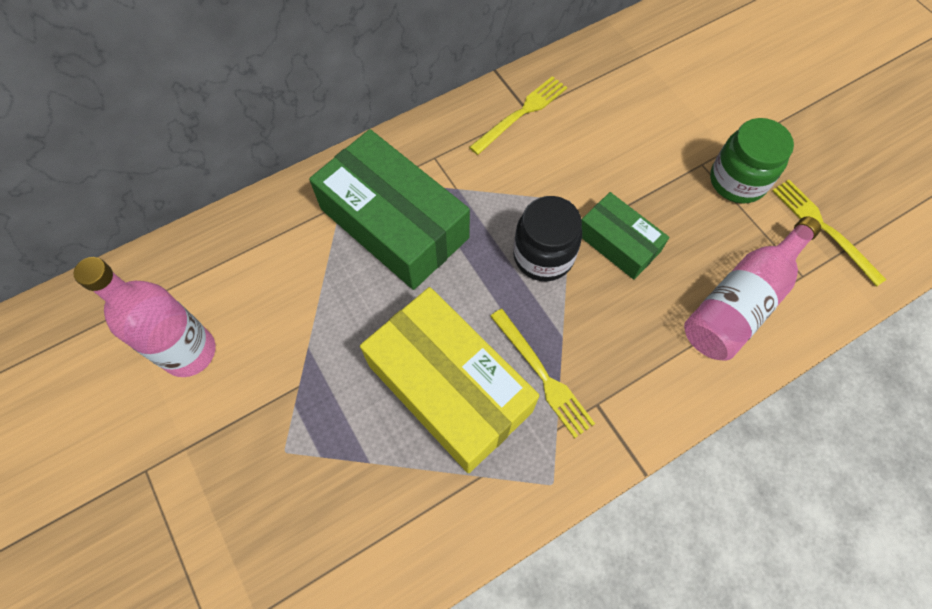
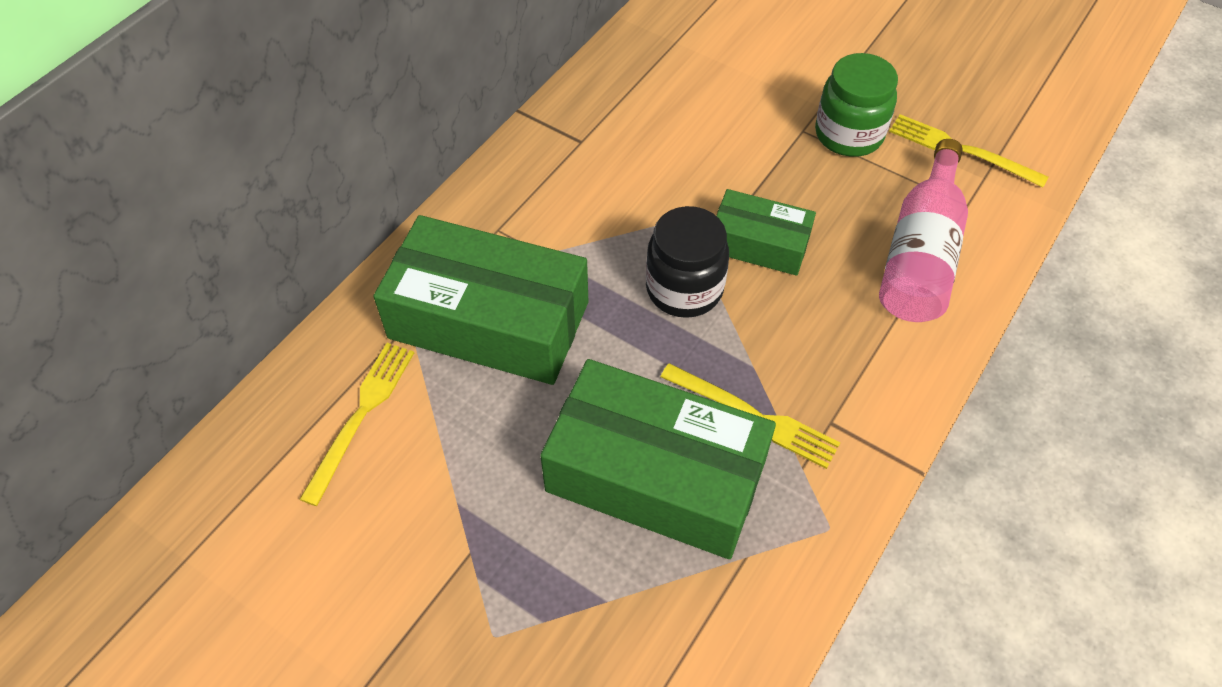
camera: 25 degrees left, 10 degrees down
(189, 352) = (303, 574): pink bottle -> none
(449, 388) = (656, 476): yellow box -> green box
(521, 113) = (575, 146): yellow fork -> yellow fork (361, 415)

